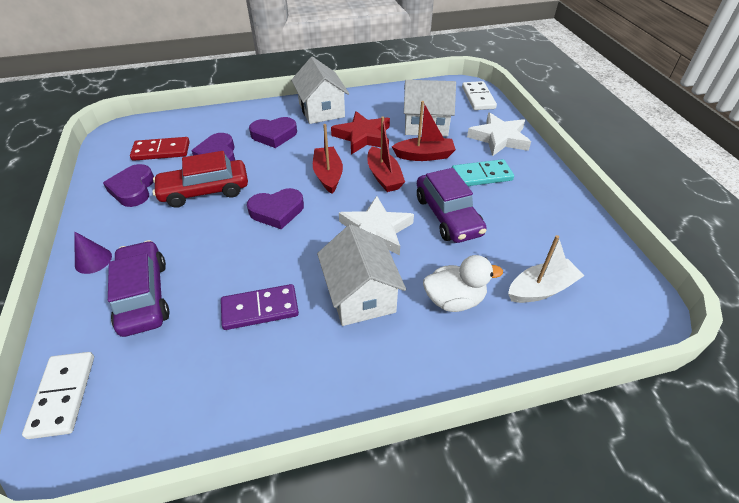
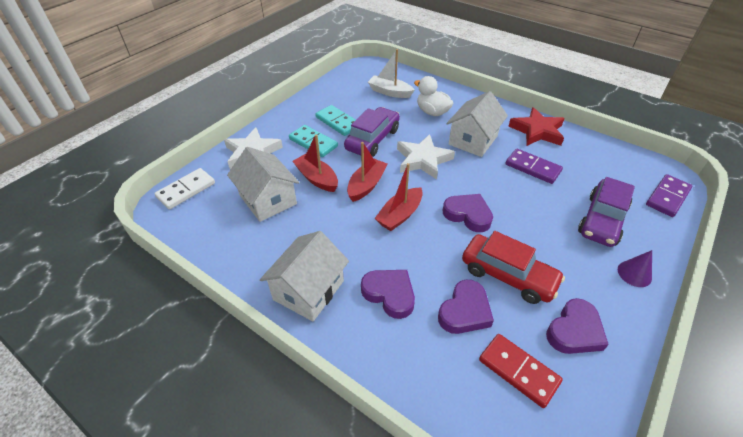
camera: 130 degrees left, 0 degrees up
(63, 395) = (667, 197): white domino -> purple domino
(363, 136) = (325, 228): red star -> red star (537, 131)
(505, 207) = (337, 122): none -> turquoise domino

